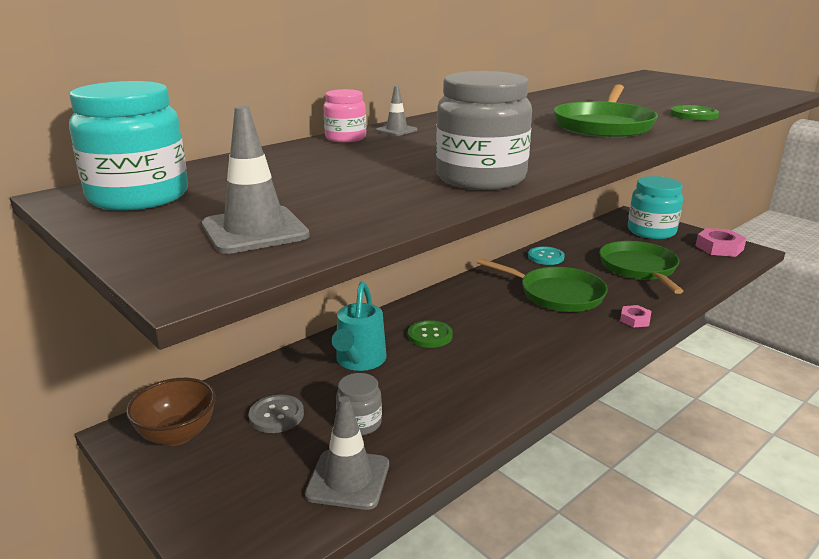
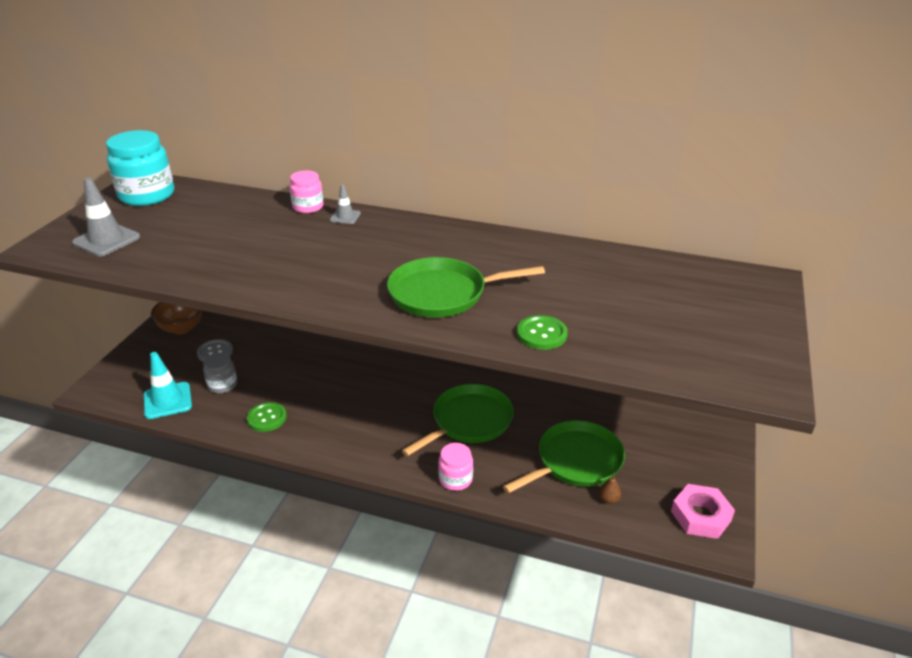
camera: 60 degrees right, 10 degrees up
(348, 479) = (167, 401): grey traffic cone -> turquoise traffic cone
(359, 361) = (292, 359): turquoise watering can -> none
(430, 335) = (347, 376): green button -> green button (267, 418)
(481, 178) = (238, 276): grey jar -> none
(546, 257) = (543, 395): turquoise button -> none
(557, 294) = (469, 421): green pan -> green pan turned 135 degrees counterclockwise
(635, 320) = (455, 479): pink nut -> pink jar
(651, 231) = (692, 452): turquoise jar -> none
(689, 269) = (608, 499): none -> brown pear

